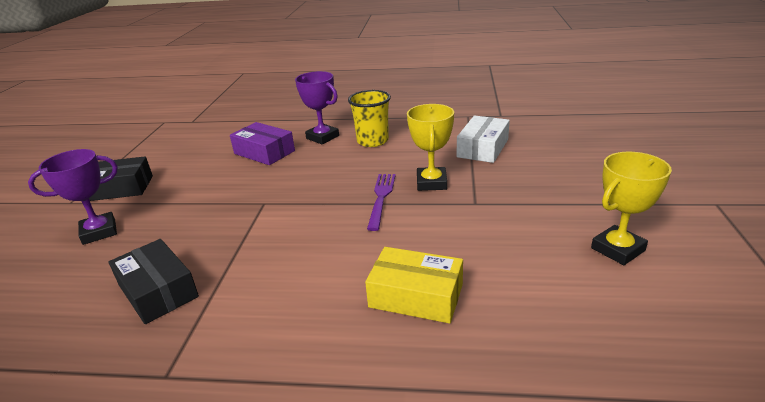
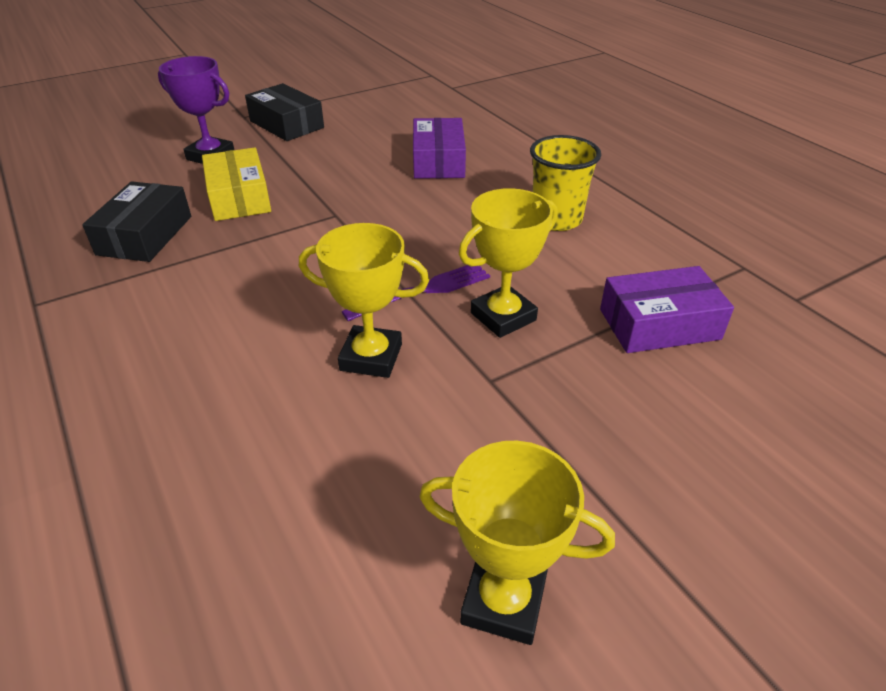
camera: 50 degrees right, 10 degrees up
(322, 137) = (519, 180): purple trophy -> none
(416, 296) = (239, 413): yellow box -> yellow box (239, 197)
(418, 233) = (371, 357): none -> yellow trophy
(483, 148) = (659, 324): white box -> purple box

